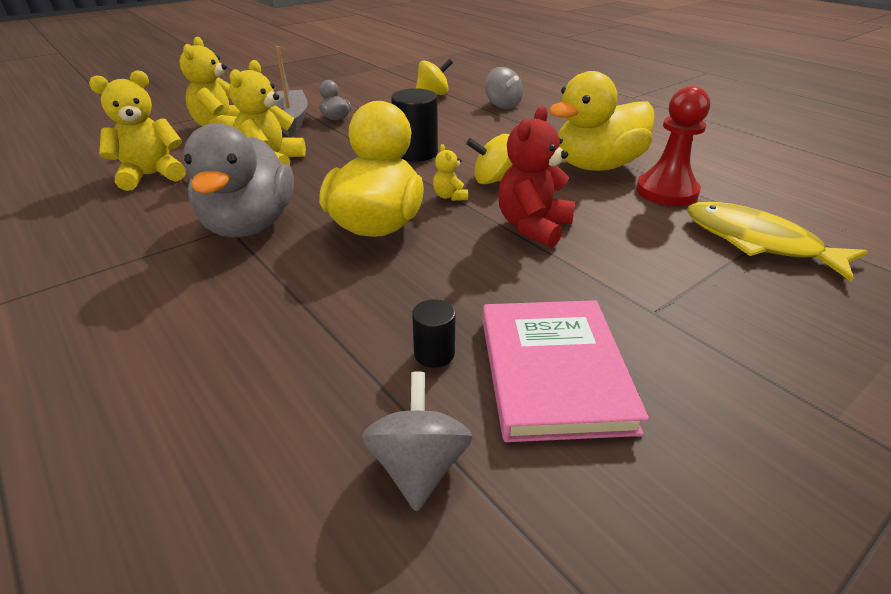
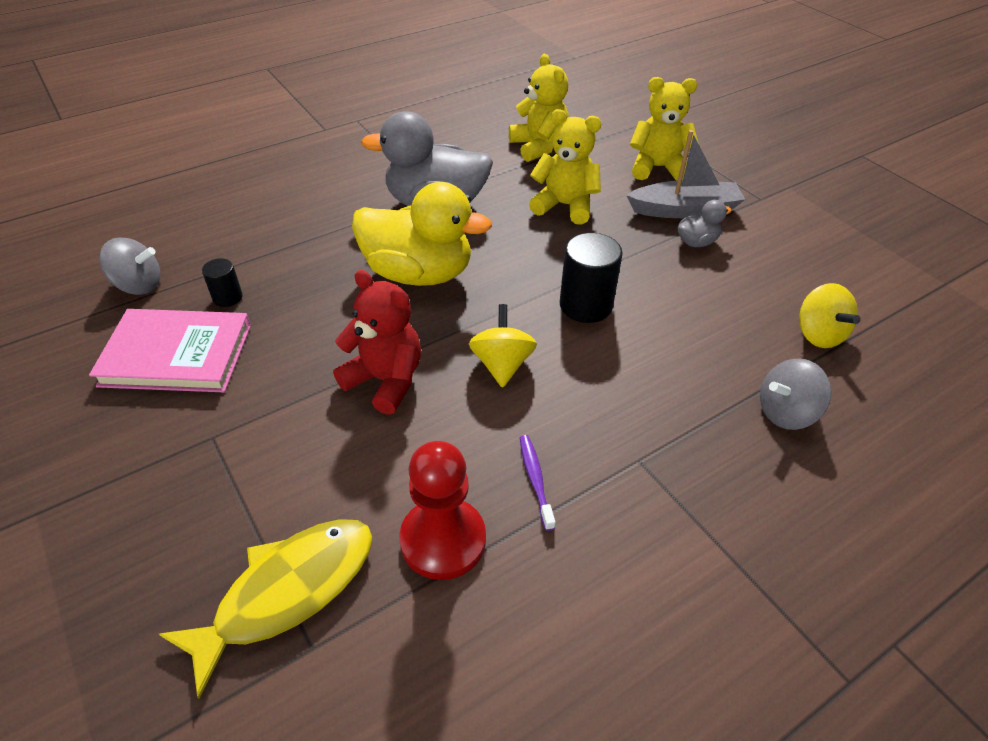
camera: 95 degrees right, 10 degrees up
(450, 196) = (467, 325): yellow teddy bear -> none
(597, 166) = (535, 480): yellow duck -> purple toothbrush

